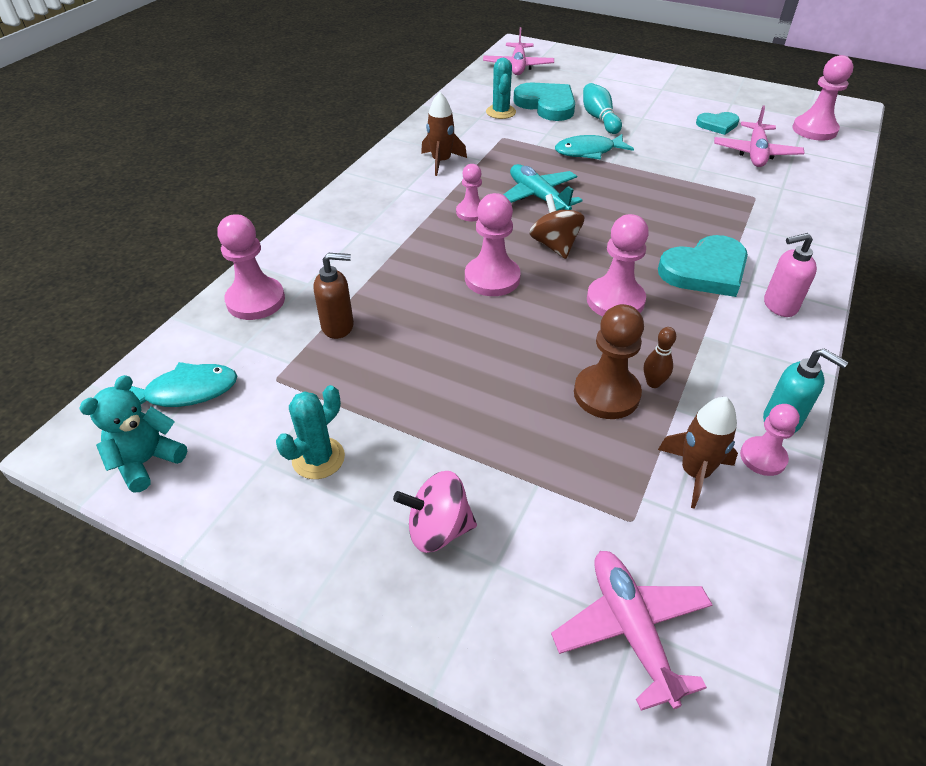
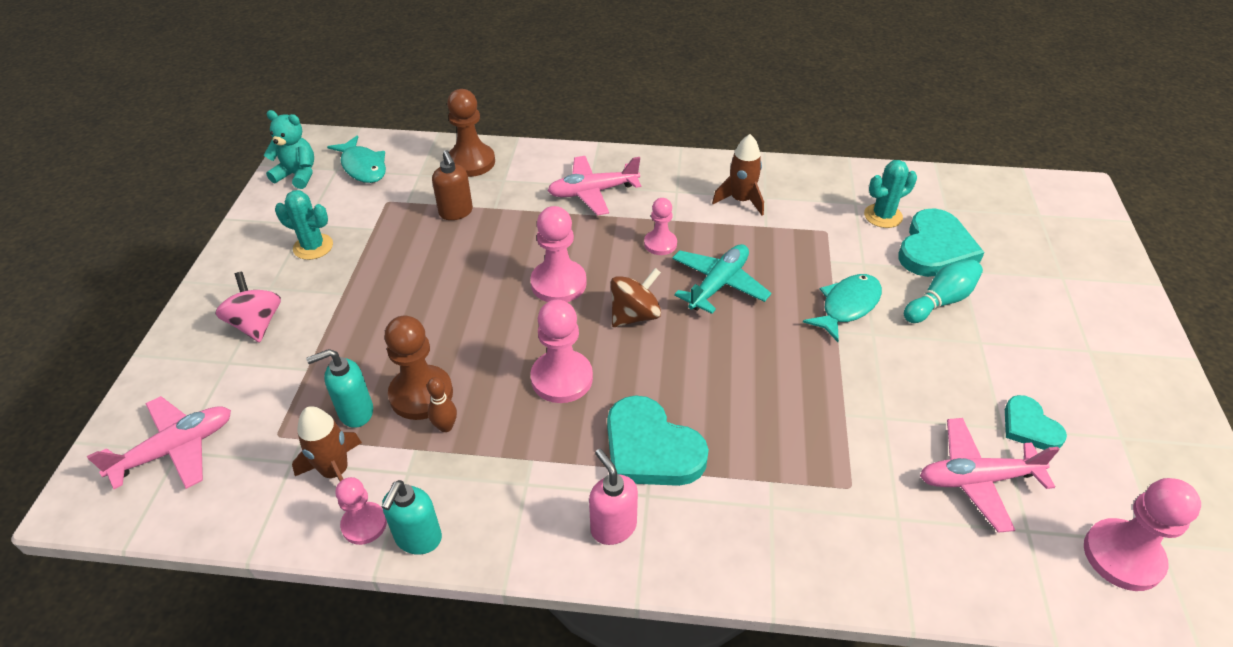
camera: 70 degrees right, 0 degrees up
(255, 300) = (471, 162): pink pawn -> brown pawn
(518, 66) = (1016, 203): pink plane -> pink plane (593, 192)
(588, 152) = (847, 306): turquoise fish -> turquoise fish turned 75 degrees clockwise
(616, 448) = (355, 412): none -> turquoise soap dispenser

